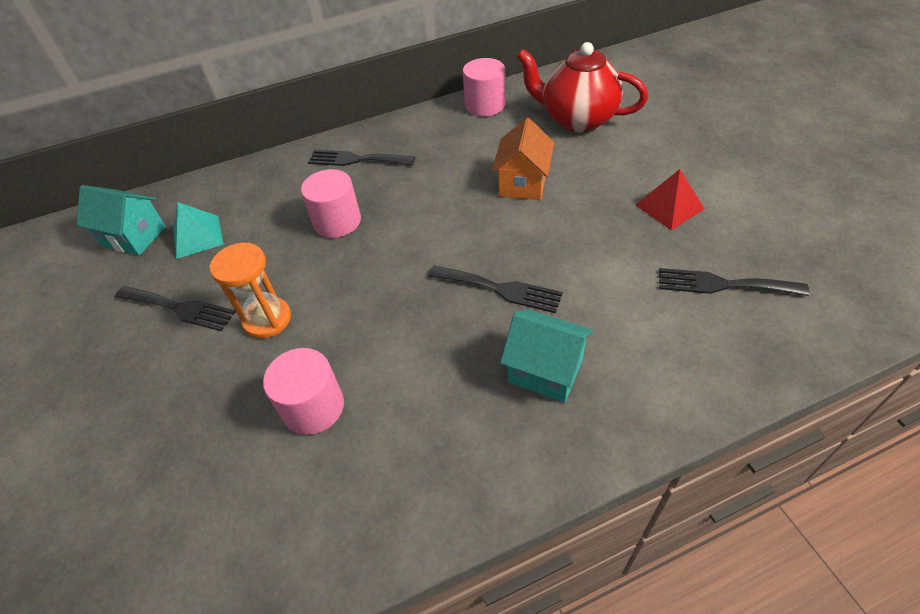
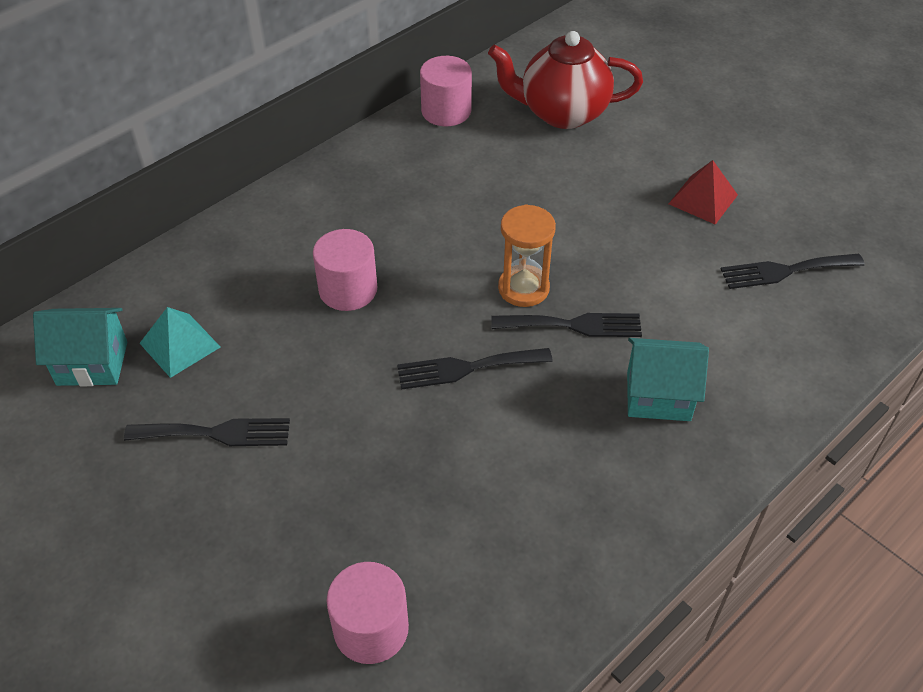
camera: 25 degrees left, 0 degrees up
(267, 319) = (334, 419): orange hourglass -> orange hourglass (523, 288)
(313, 407) = (444, 494): pink cylinder -> pink cylinder (371, 628)
(356, 159) = (325, 208): black fork -> black fork (466, 368)
(523, 183) = (539, 202): orange house -> none

